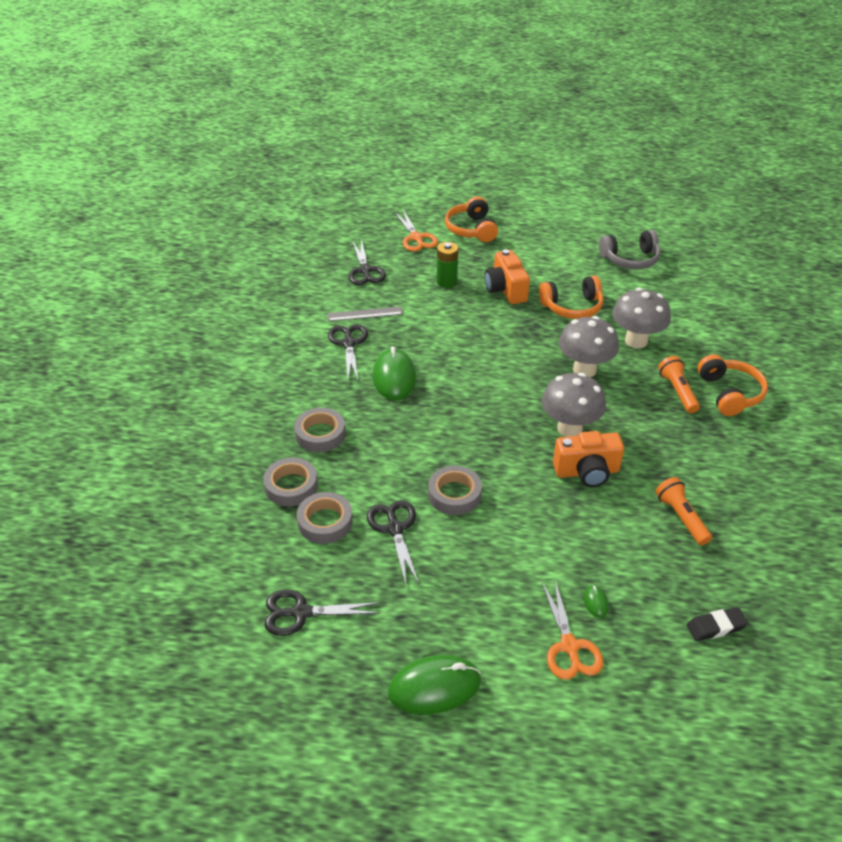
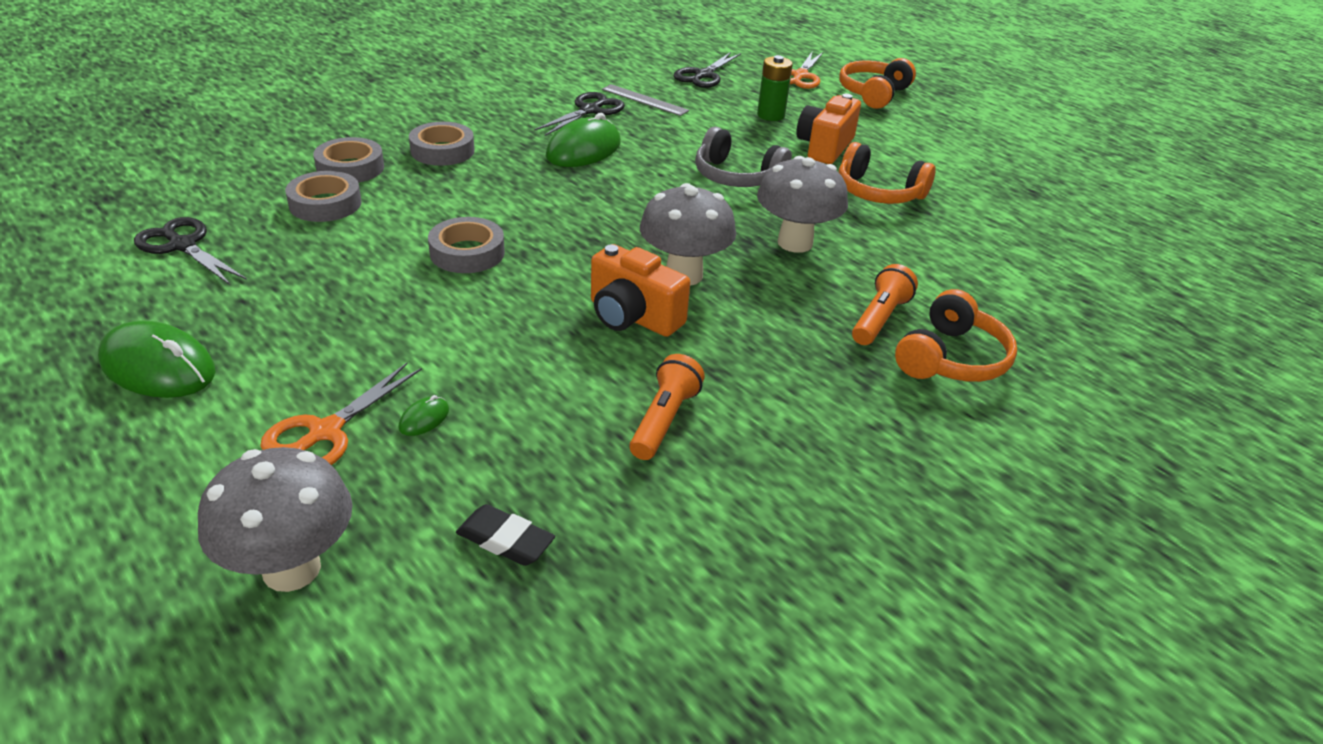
camera: 40 degrees right, 5 degrees down
(395, 528) = (367, 242): black scissors -> none
(630, 259) = (1031, 191): grey headphones -> grey headphones (736, 177)
(636, 341) = (907, 253): grey mushroom -> grey mushroom (291, 569)

